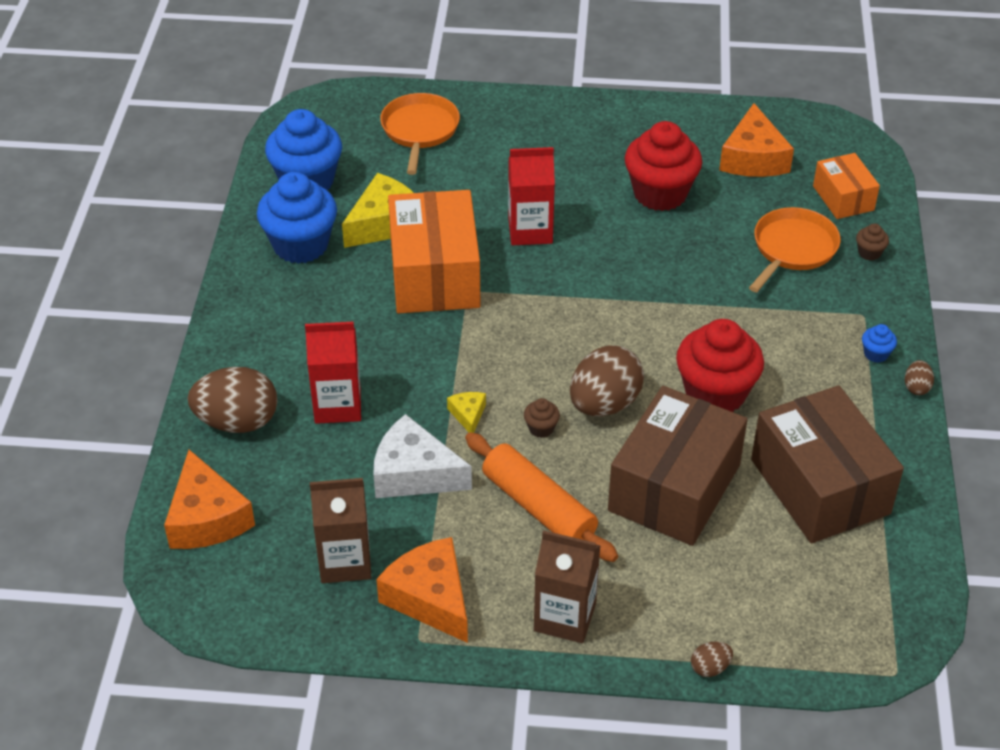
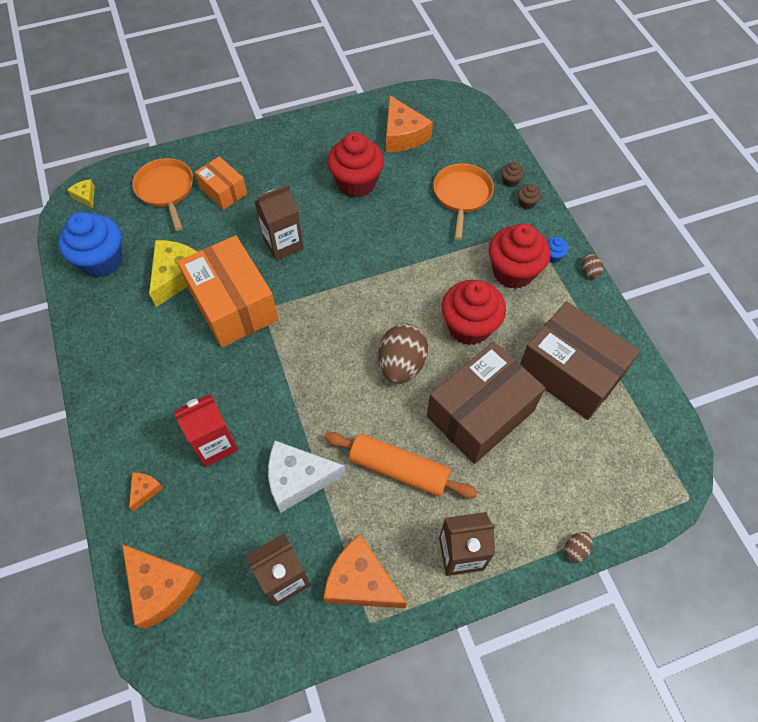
camera: 25 degrees left, 15 degrees up
(237, 422) = (145, 490): brown egg -> orange cheese
(300, 245) = (122, 317): blue cupcake -> none
(468, 415) = (313, 413): yellow cheese -> yellow cheese (85, 196)
(530, 231) = (283, 244): red carton -> brown carton
(541, 428) = (369, 403): brown cupcake -> brown cupcake (526, 203)
(674, 487) = (480, 413): brown box -> brown box turned 45 degrees clockwise
(810, 354) = (513, 272): none -> red cupcake
(843, 198) = (474, 146): orange box -> orange box (223, 191)

